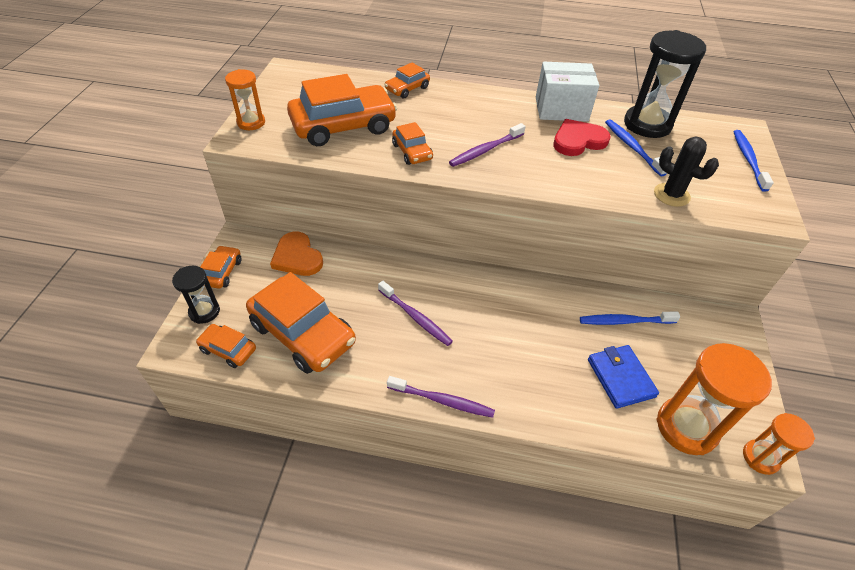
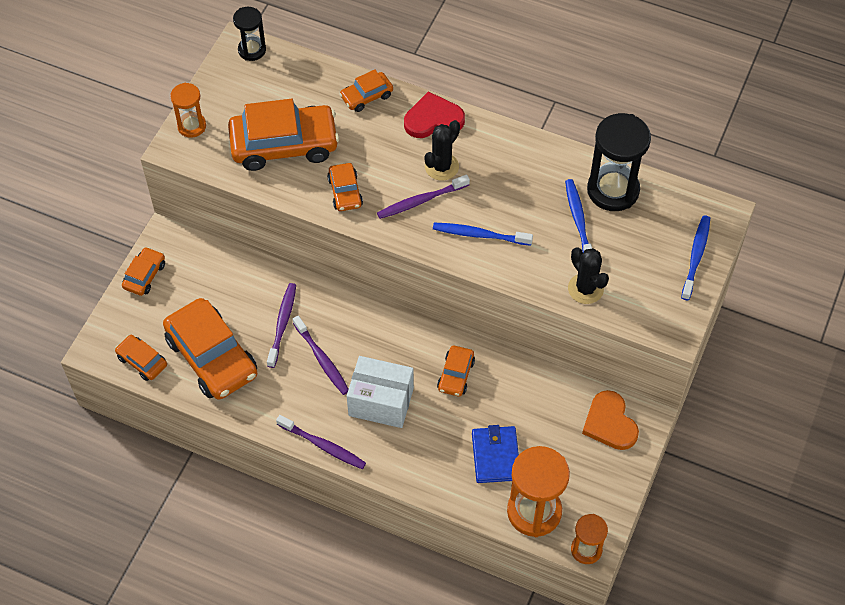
camera: 15 degrees right, 10 degrees up
(204, 312) = (124, 317): black hourglass -> black hourglass (252, 50)
(297, 257) = (221, 270): orange heart -> orange heart (610, 423)
(368, 293) = (282, 324): none -> purple toothbrush
(493, 125) = (441, 167): none -> black cactus
(548, 310) = (455, 375): none -> orange car
(561, 109) = (527, 152): white box -> white box (381, 402)
(578, 141) = (524, 202): red heart -> red heart (433, 119)
(625, 321) = (528, 401): blue toothbrush -> blue toothbrush (480, 235)

